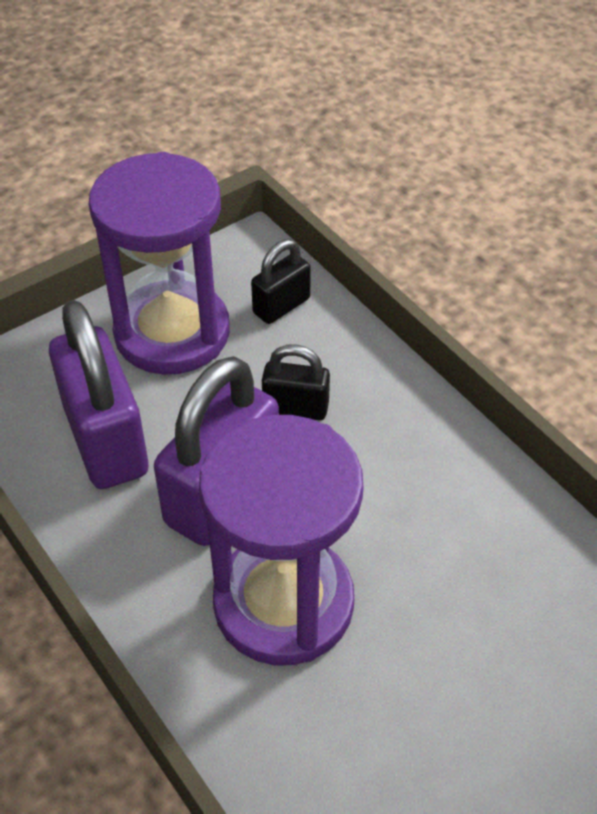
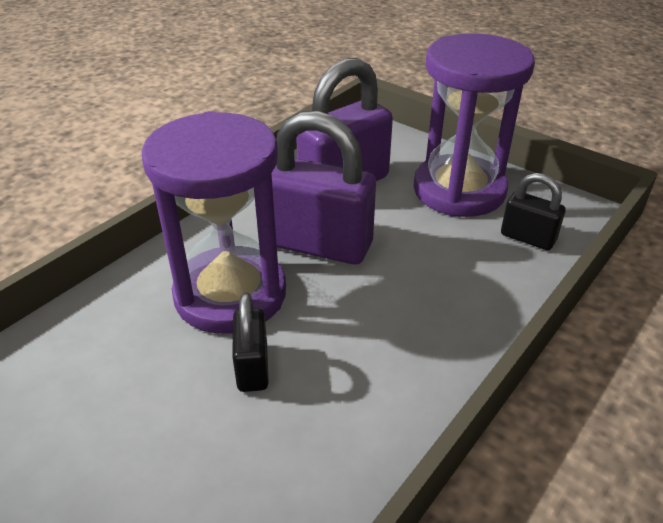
camera: 75 degrees right, 10 degrees down
(295, 408) = (422, 266): black padlock -> black padlock (252, 367)

